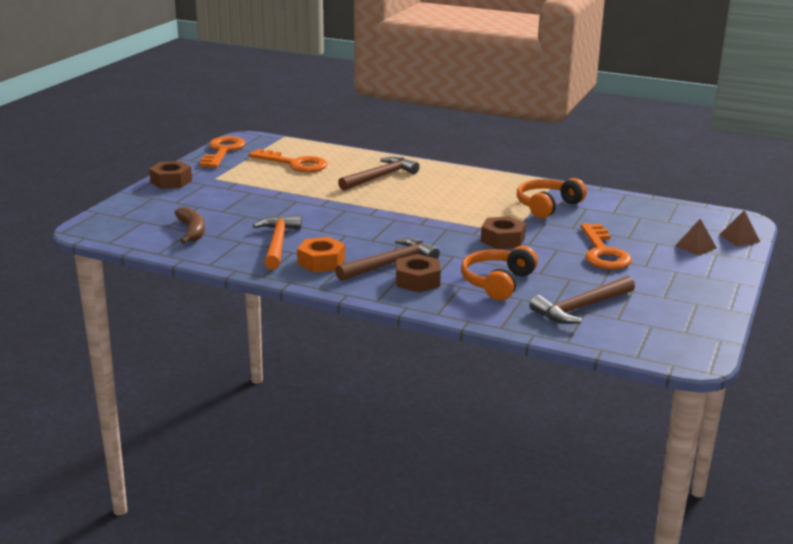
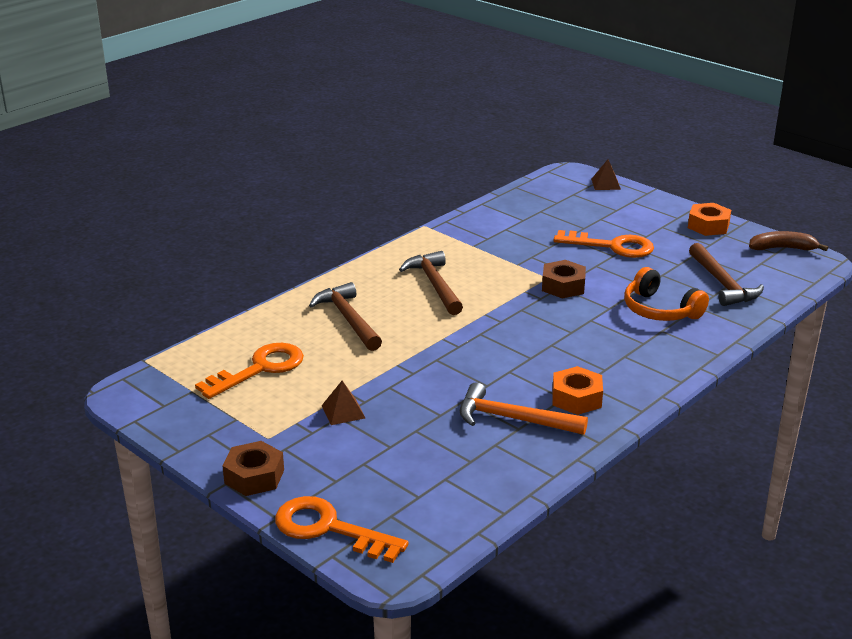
camera: 70 degrees left, 5 degrees up
(192, 231) = (446, 477): brown banana -> brown banana (782, 248)
(223, 151) = (165, 418): orange key -> orange key (328, 529)
(390, 264) = (597, 357): brown hammer -> brown hammer (435, 285)
(417, 281) = (643, 350): brown nut -> none
(547, 206) = (491, 246): orange headphones -> none
(696, 247) = (616, 205): brown pyramid -> brown pyramid (343, 411)
(706, 293) = (708, 226): none -> orange nut

